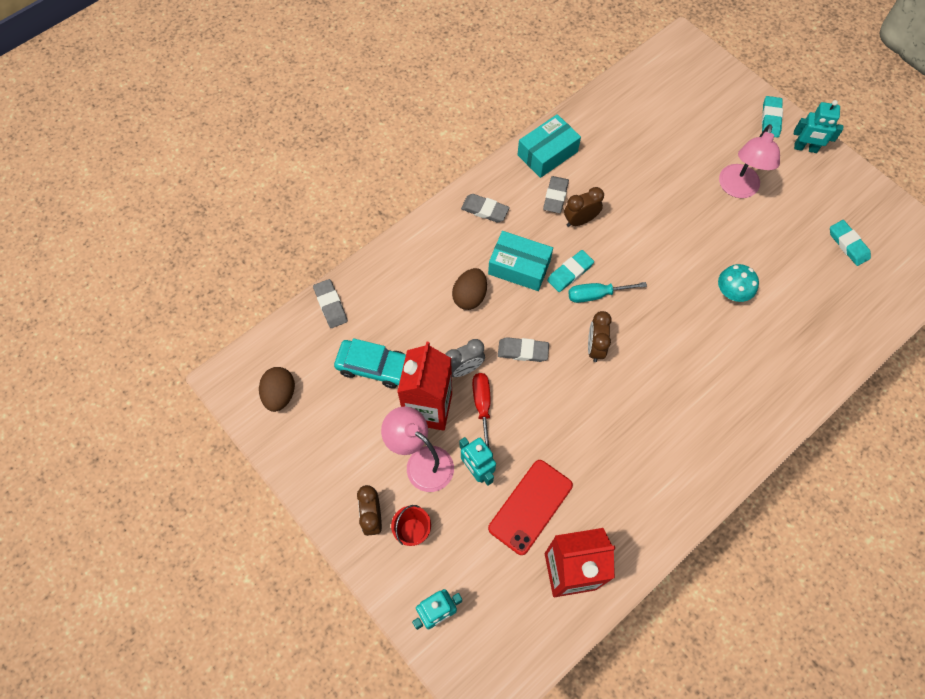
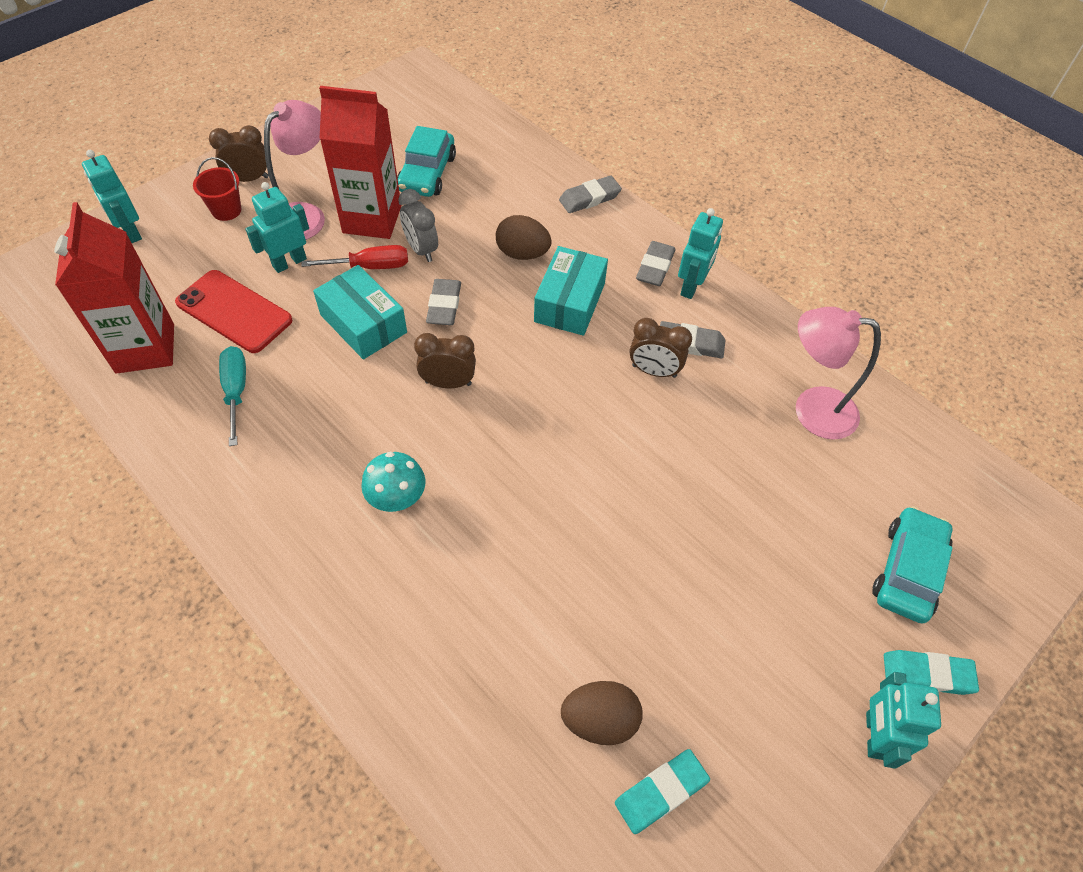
camera: 85 degrees right, 10 degrees down
(280, 394) = (398, 106): brown egg -> brown egg (599, 720)
(330, 305) = (506, 136): grey eraser -> grey eraser (589, 198)
(504, 189) = (691, 287): none -> turquoise robot
(547, 153) = (764, 335): turquoise box -> turquoise box (363, 323)
(570, 272) = (565, 357): turquoise eraser -> none
(580, 220) = (654, 371): brown clock -> brown clock turned 135 degrees clockwise
(596, 295) = (531, 387): turquoise screwdriver -> turquoise screwdriver (236, 391)
(713, 114) = (907, 570): none -> turquoise car
(731, 292) = (544, 570): turquoise mushroom -> turquoise mushroom (397, 498)
(737, 189) = (752, 598): pink lamp -> pink lamp (812, 410)

